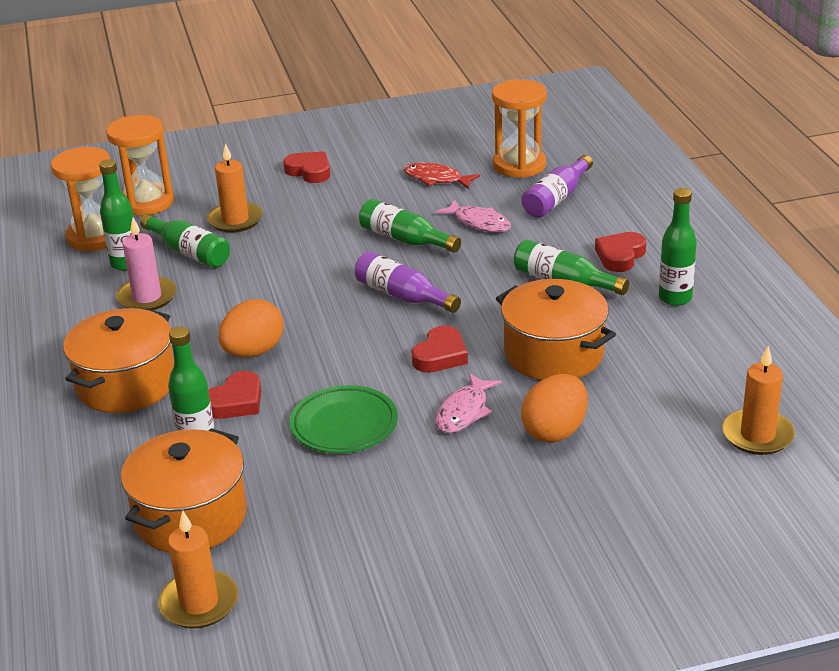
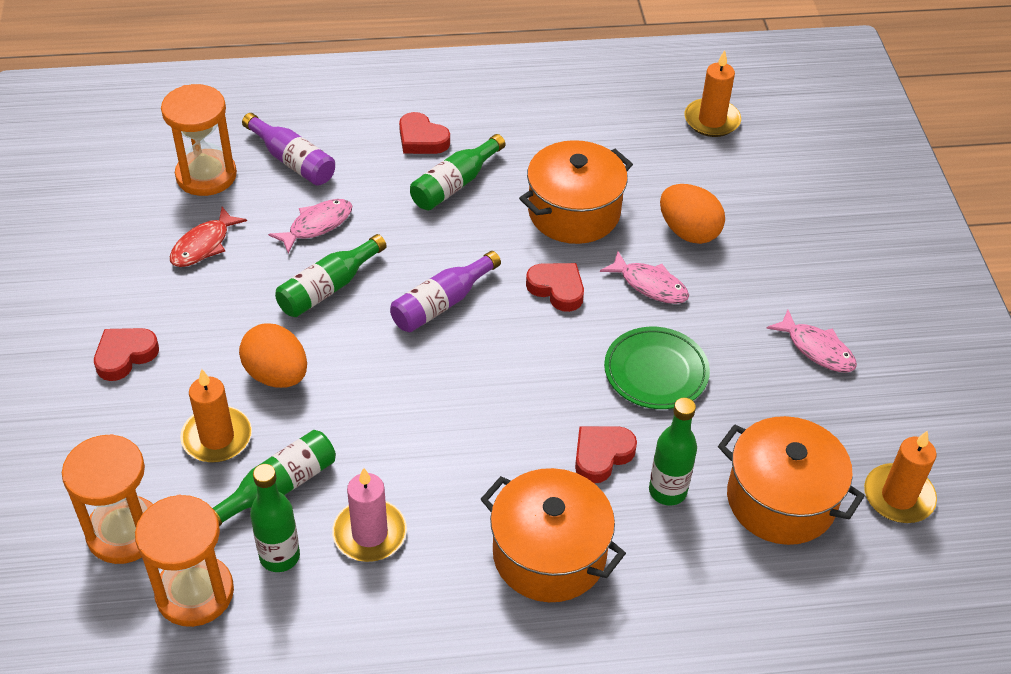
camera: 85 degrees left, 15 degrees up
(236, 402) = (601, 455): red heart -> red heart turned 90 degrees counterclockwise
(253, 352) = (514, 435): orange egg -> orange egg (277, 375)
(401, 535) = (816, 349): none -> pink fish
(675, 298) = (505, 121): green bottle -> none

